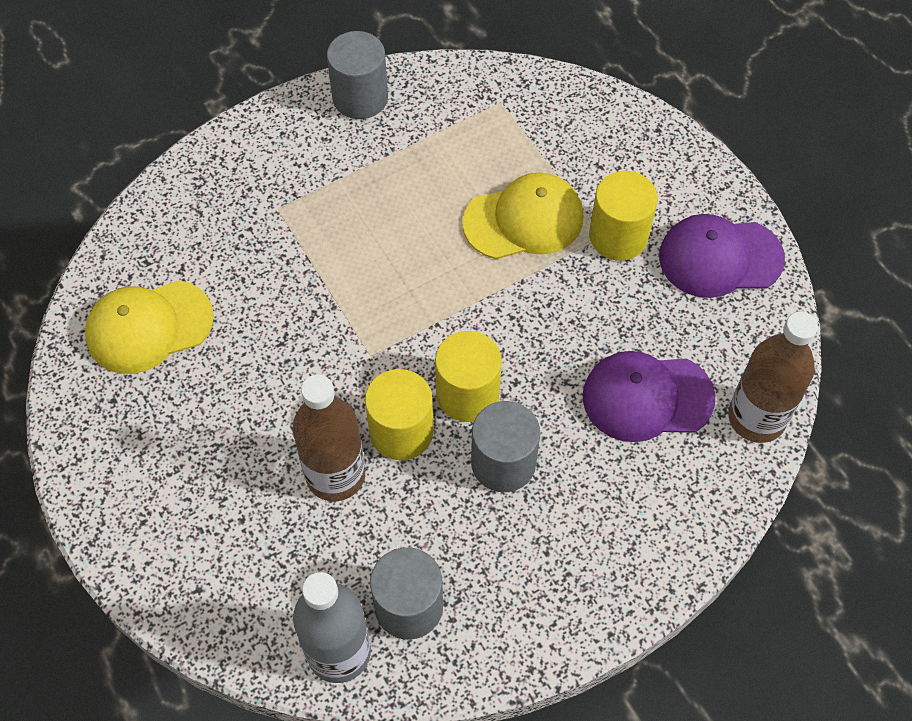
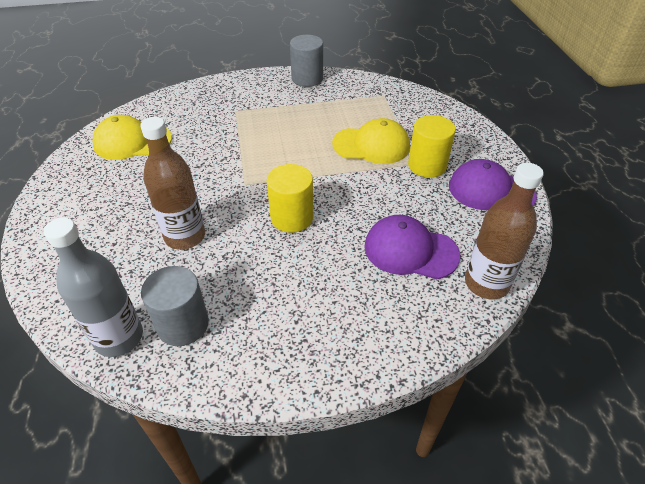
camera: 20 degrees right, 15 degrees down
(401, 431) = (239, 225): yellow cylinder -> none
(503, 463) = (294, 260): grey cylinder -> none

